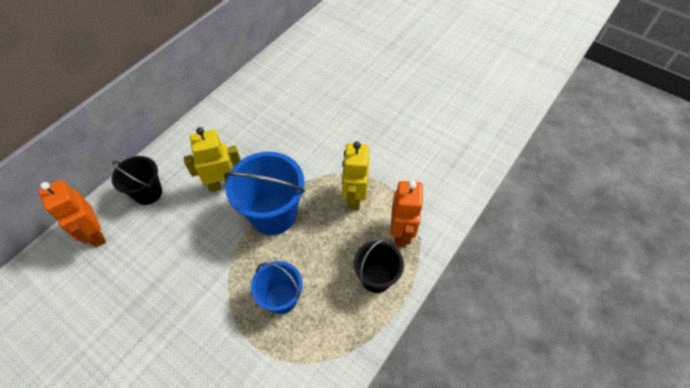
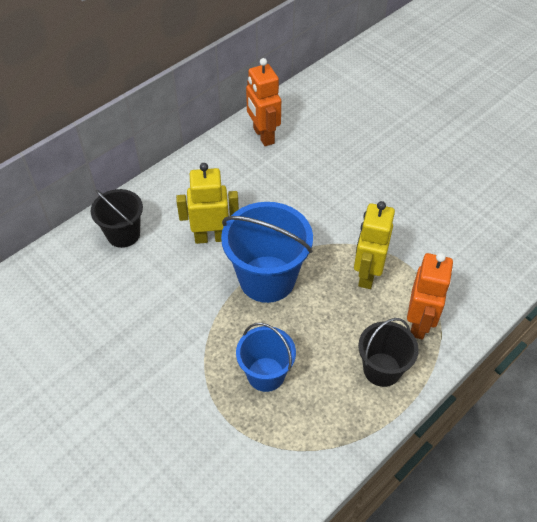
camera: 10 degrees right, 5 degrees down
(95, 234) = (60, 271): orange robot -> orange robot (263, 136)

